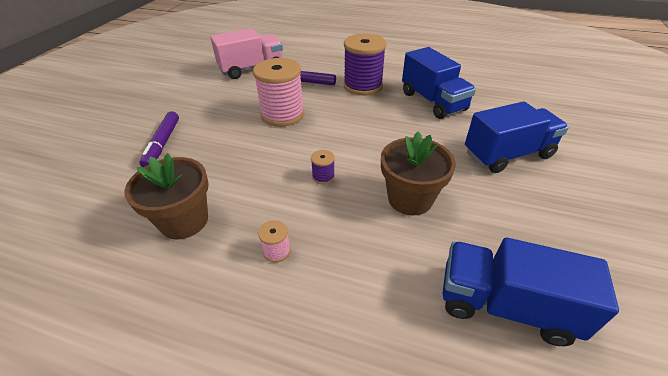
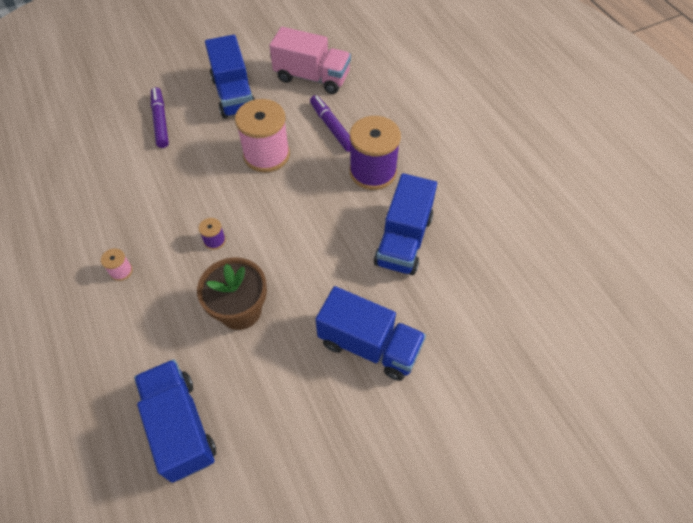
camera: 45 degrees right, 15 degrees up
(163, 144) = (160, 121): purple marker -> purple marker turned 120 degrees clockwise
(184, 221) = (104, 203): brown flower pot -> none
(206, 101) = (234, 95): none -> blue truck

